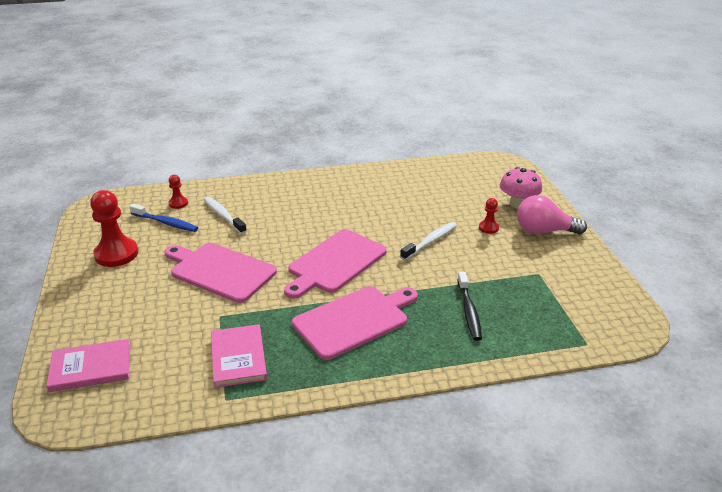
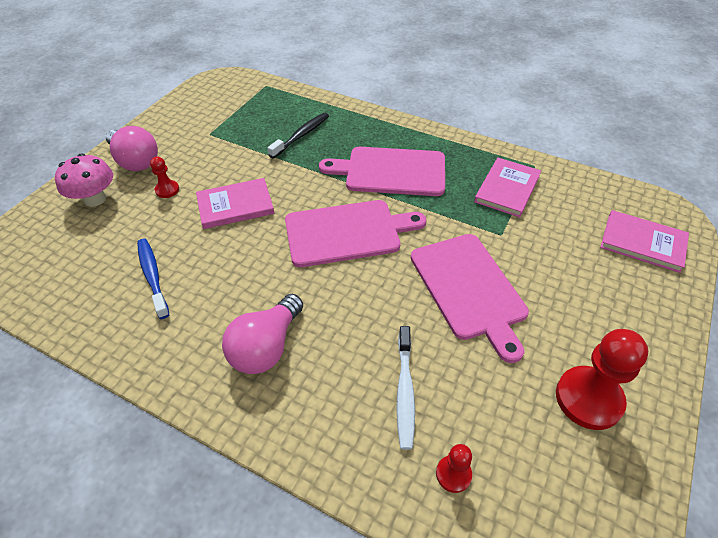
camera: 140 degrees left, 15 degrees up
(166, 223) = (494, 429): blue toothbrush -> blue toothbrush (153, 276)
(313, 199) = (266, 347): none -> pink light bulb
(430, 241) = (235, 205): white toothbrush -> pink book

